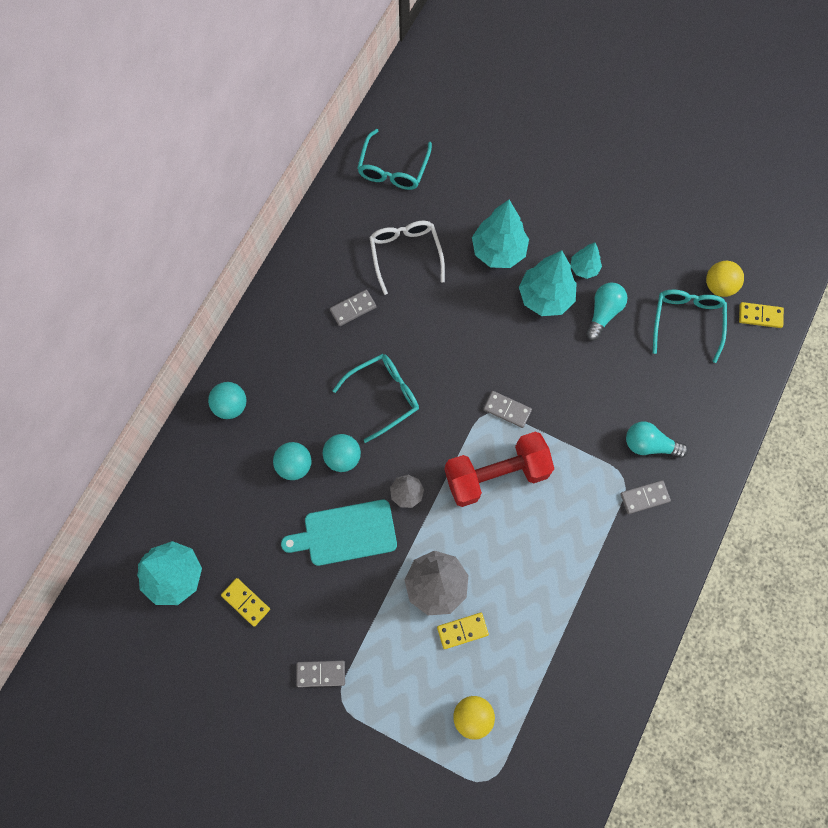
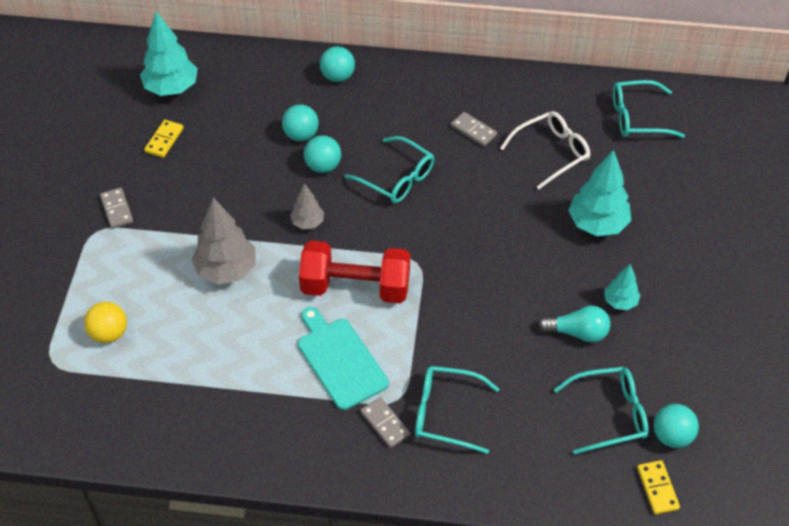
camera: 70 degrees right, 20 degrees down
(346, 533) = (252, 189): turquoise cutting board -> turquoise cutting board (340, 360)
(462, 631) = (189, 303): yellow domino -> none
(496, 475) = (355, 287): red dumbbell -> red dumbbell turned 45 degrees counterclockwise
(507, 410) = (427, 278): grey domino -> none
(545, 297) = (567, 277): turquoise tree -> none
(649, 445) = (446, 413): turquoise light bulb -> turquoise glasses
(719, 286) = (672, 436): yellow ball -> turquoise ball

